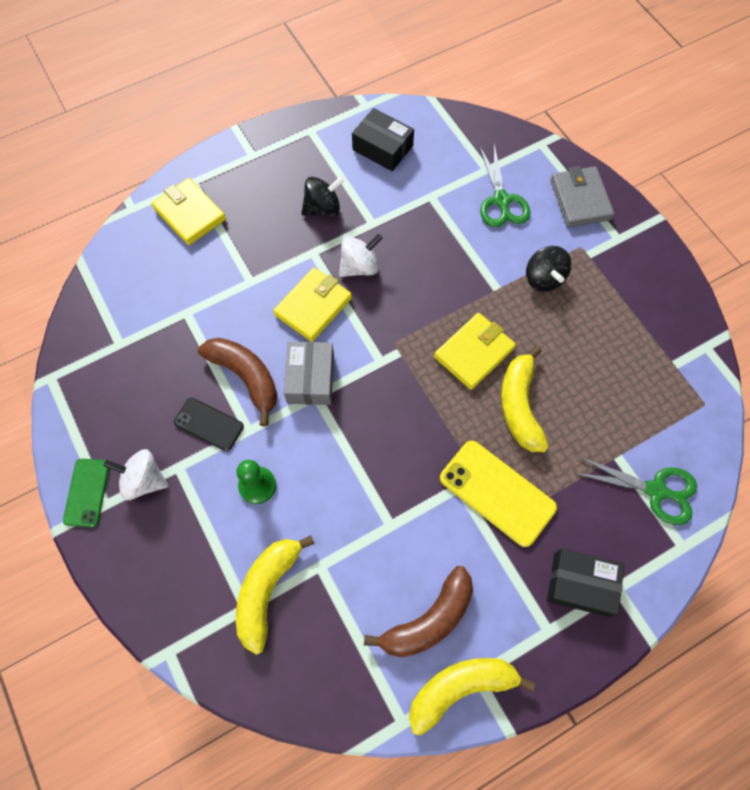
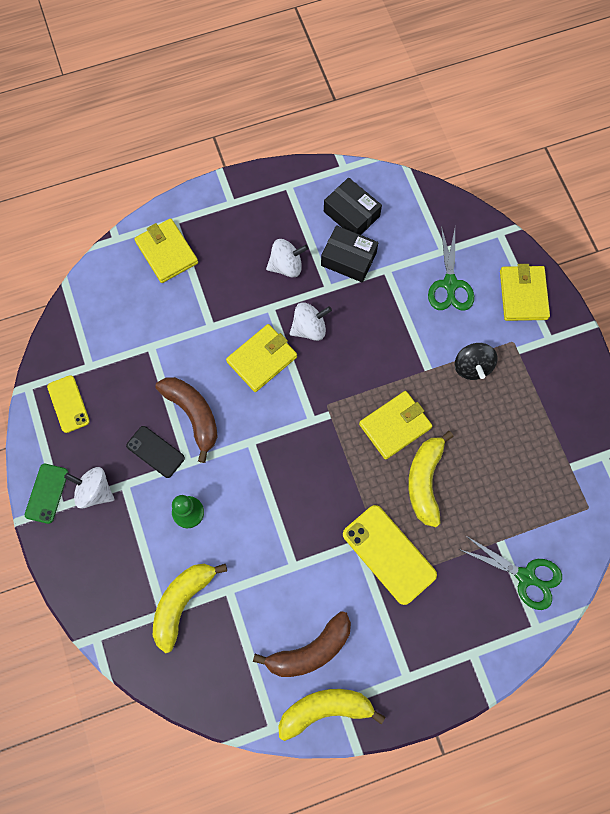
camera: 10 degrees right, 5 degrees up
(100, 388) = (68, 404): none -> yellow phone
(310, 378) = (248, 425): grey box -> none
(323, 208) = (286, 266): black spinning top -> white spinning top
(580, 199) = (523, 295): grey wallet -> yellow wallet
(581, 584) = (442, 644): black box -> black box (348, 259)

